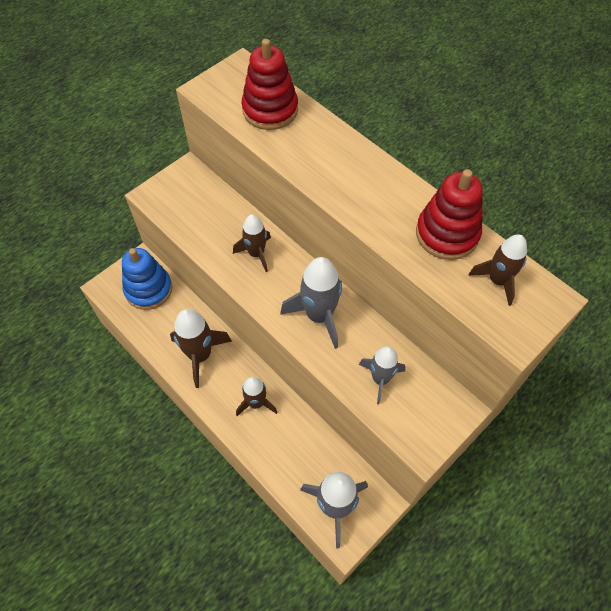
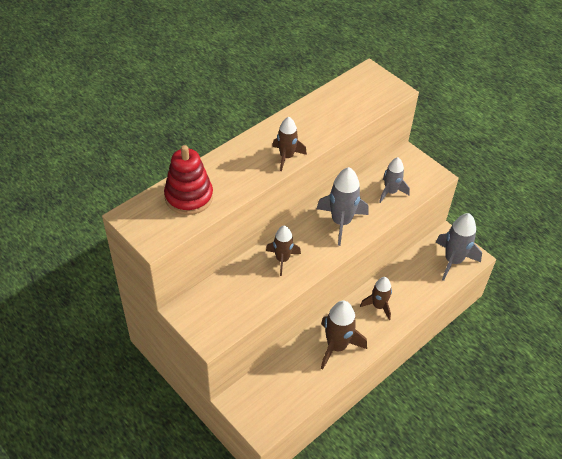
camera: 90 degrees left, 10 degrees down
(148, 289) = (267, 391): blue stacking toy -> none
(447, 234) = (320, 109): red stacking toy -> none
(497, 281) = (357, 92): brown rocket -> brown rocket (286, 157)

